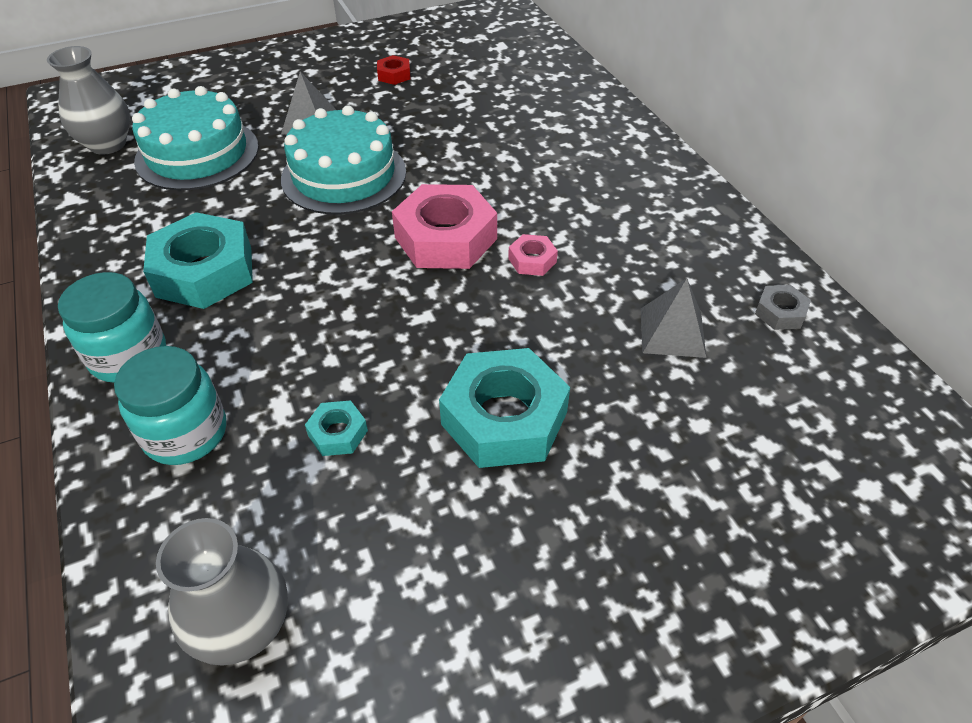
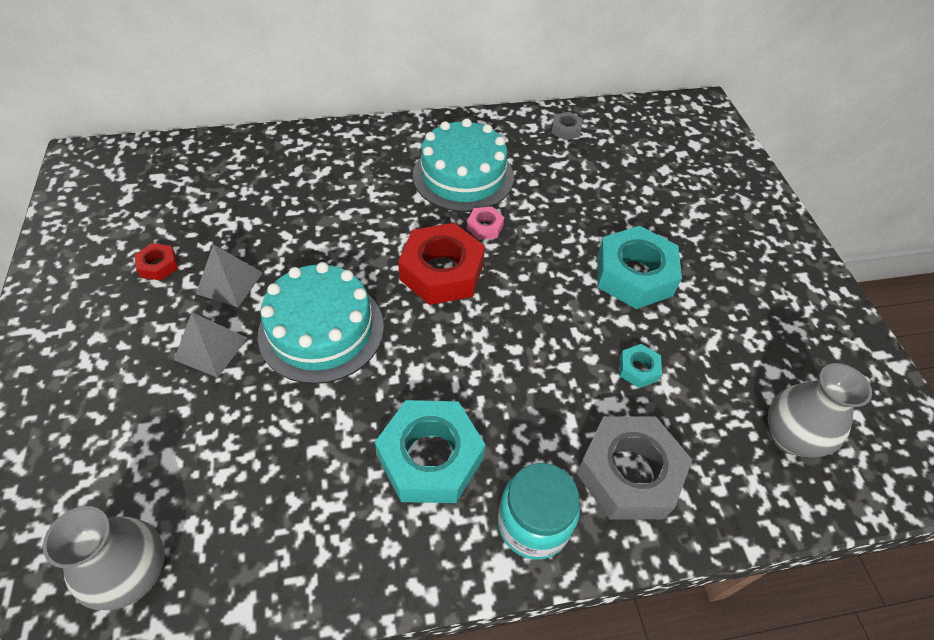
camera: 80 degrees left, 5 degrees up
(186, 433) = (629, 473): turquoise jar -> grey nut
(197, 154) = (214, 463): turquoise cake -> turquoise cake (463, 176)
(446, 238) = (442, 271): pink nut -> red nut
(672, 332) = (573, 178): grey pyramid -> grey pyramid (230, 283)

